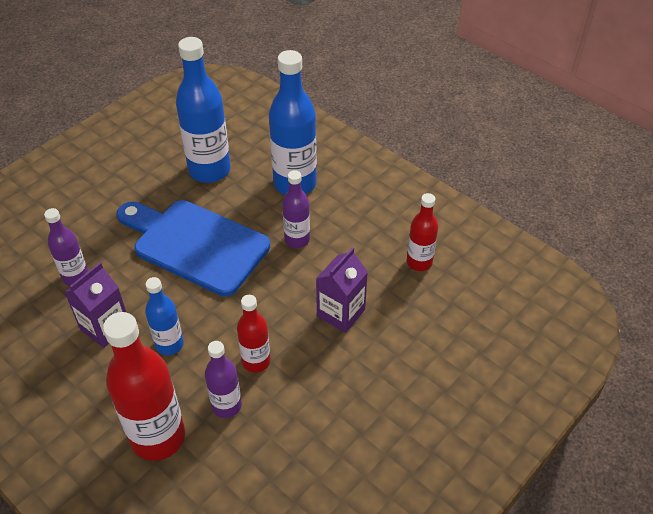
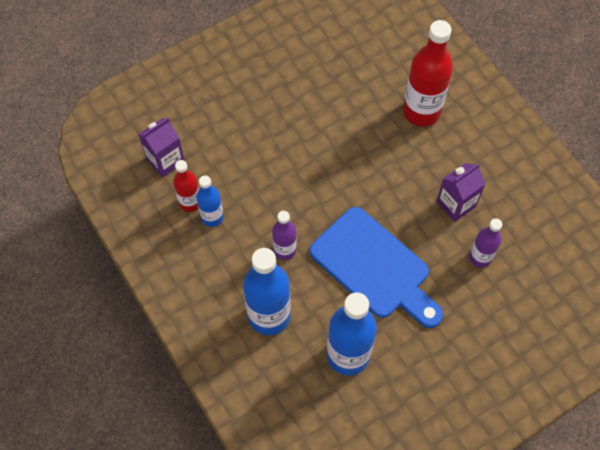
camera: 165 degrees left, 15 degrees up
(169, 344) = (407, 177): blue bottle -> blue bottle (212, 217)
(226, 406) = (371, 122): purple bottle -> none
(256, 361) = (344, 149): red bottle -> none
(341, 313) = (270, 172): purple carton -> purple carton (165, 160)

